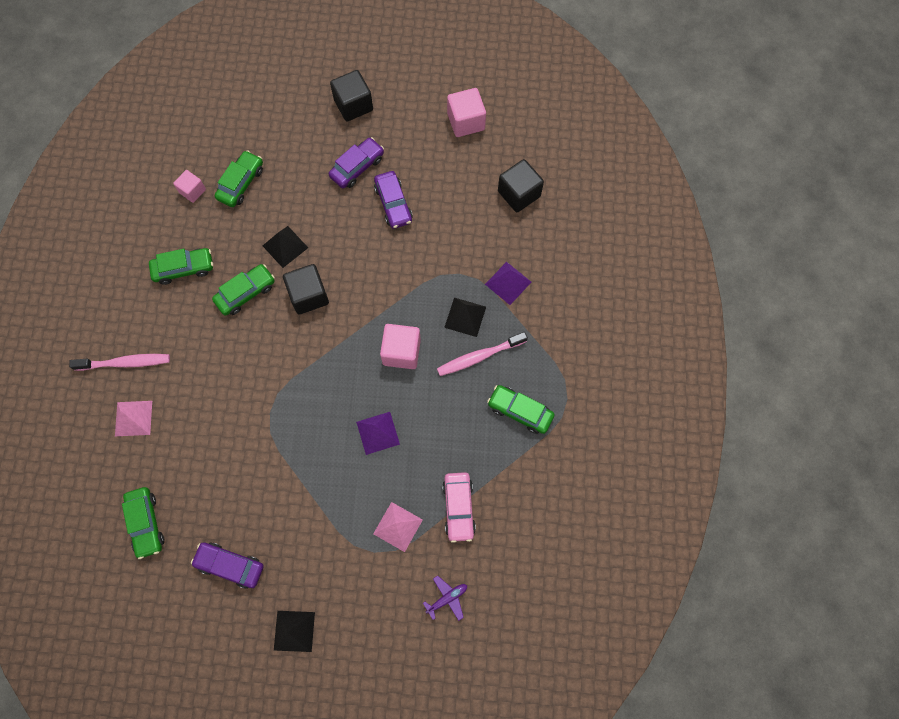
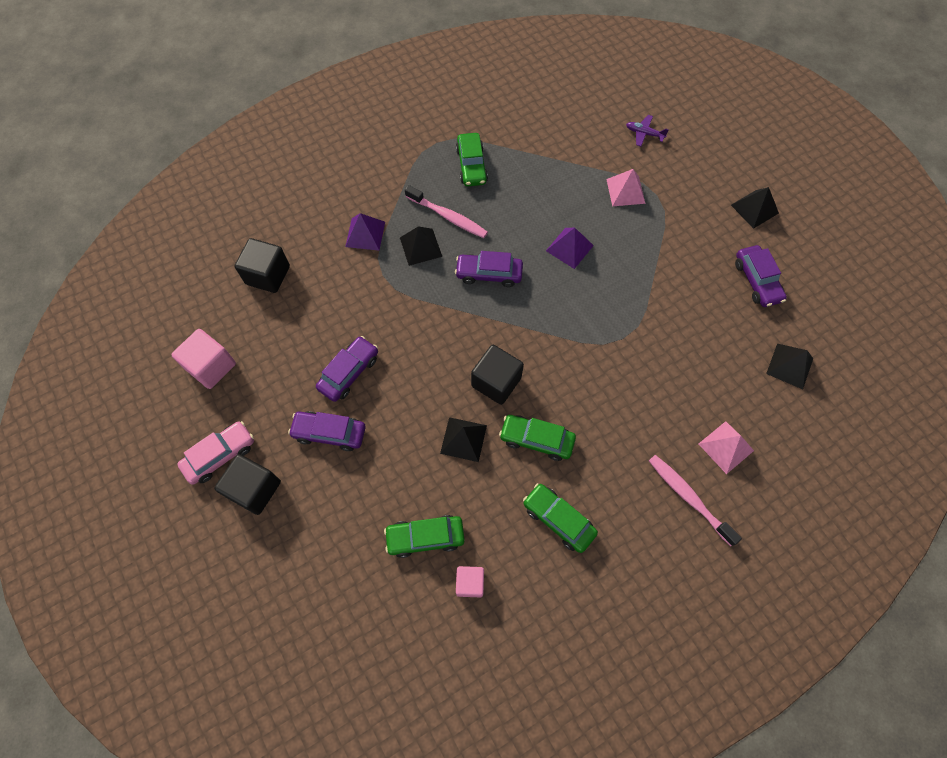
camera: 125 degrees left, 5 degrees down
(146, 523) = (789, 366): green car -> black pyramid
(401, 352) = (489, 274): pink cube -> purple car
(458, 508) = (577, 162): pink car -> pink car (220, 455)

